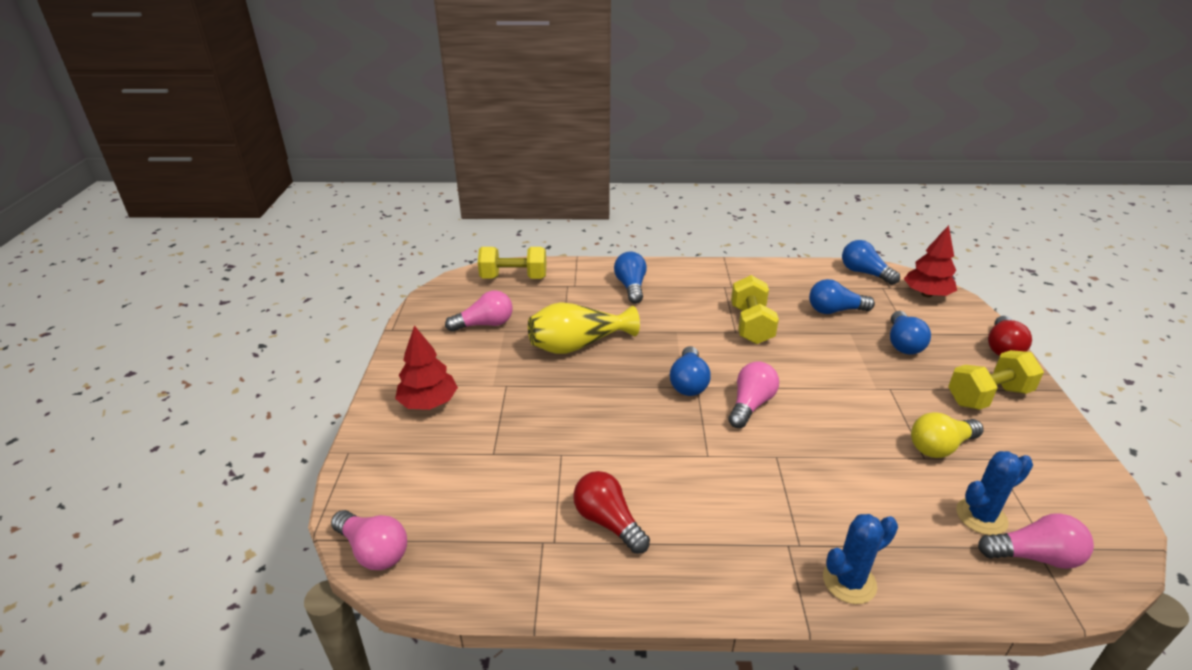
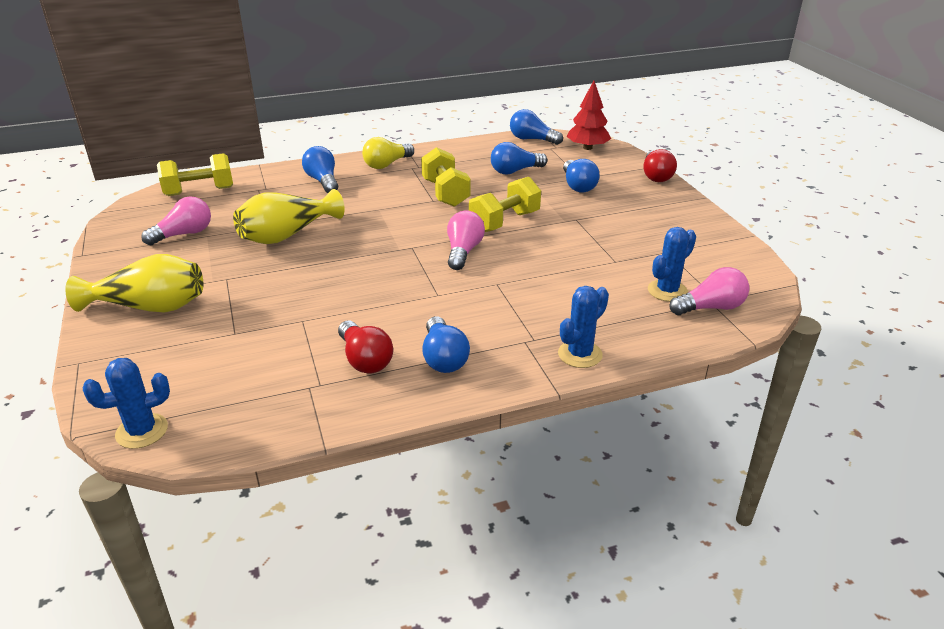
camera: 20 degrees left, 0 degrees up
(373, 551) = (142, 431): pink light bulb -> blue cactus
(428, 403) = (149, 307): red tree -> yellow vase
(608, 522) = (365, 359): red light bulb -> red light bulb turned 150 degrees counterclockwise
(688, 383) = (403, 245): blue light bulb -> blue light bulb (443, 358)
(940, 447) = (625, 252): yellow light bulb -> yellow light bulb (387, 164)
(988, 396) = (653, 211): yellow dumbbell -> yellow dumbbell (504, 222)

